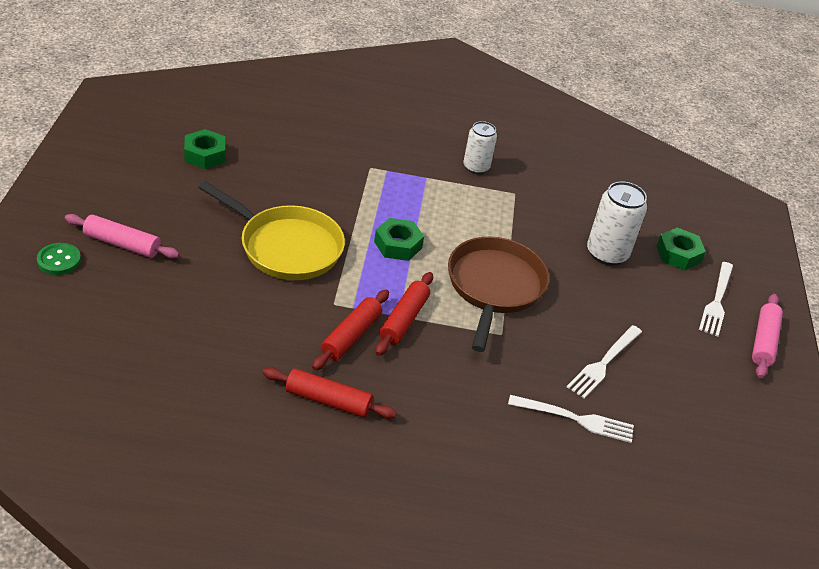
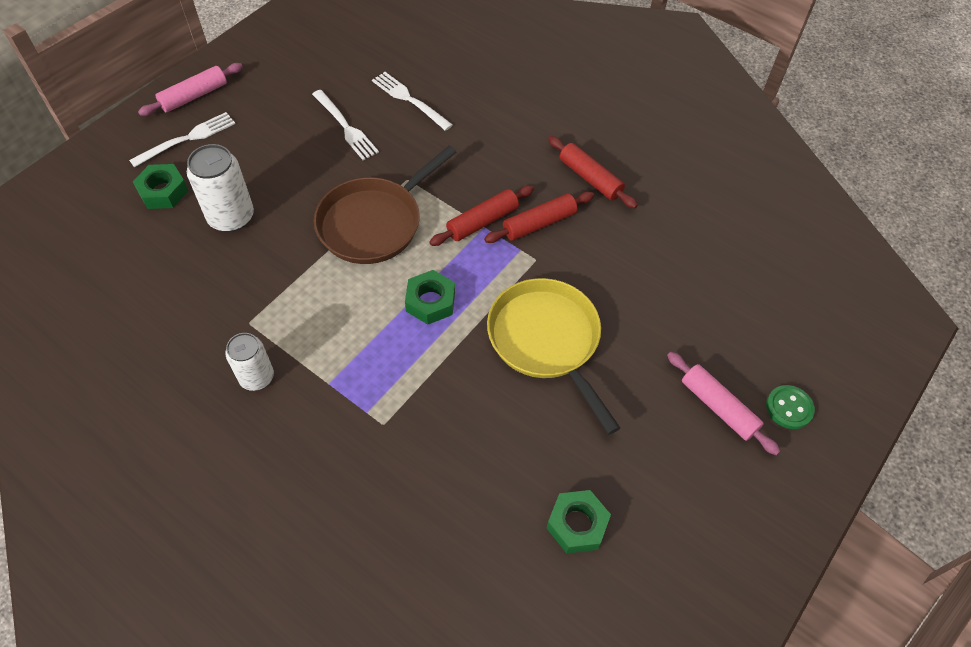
camera: 145 degrees left, 15 degrees up
(603, 364) = (346, 127): white fork -> white fork turned 75 degrees clockwise

